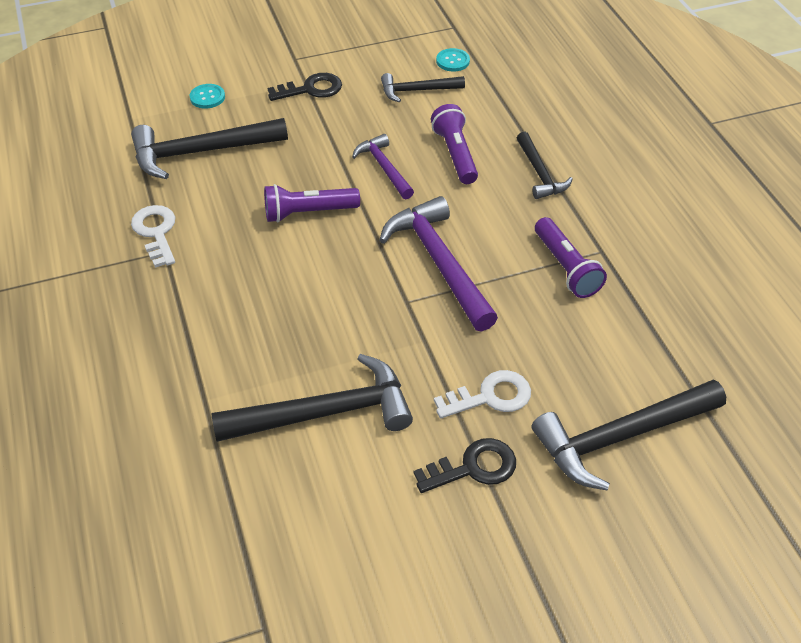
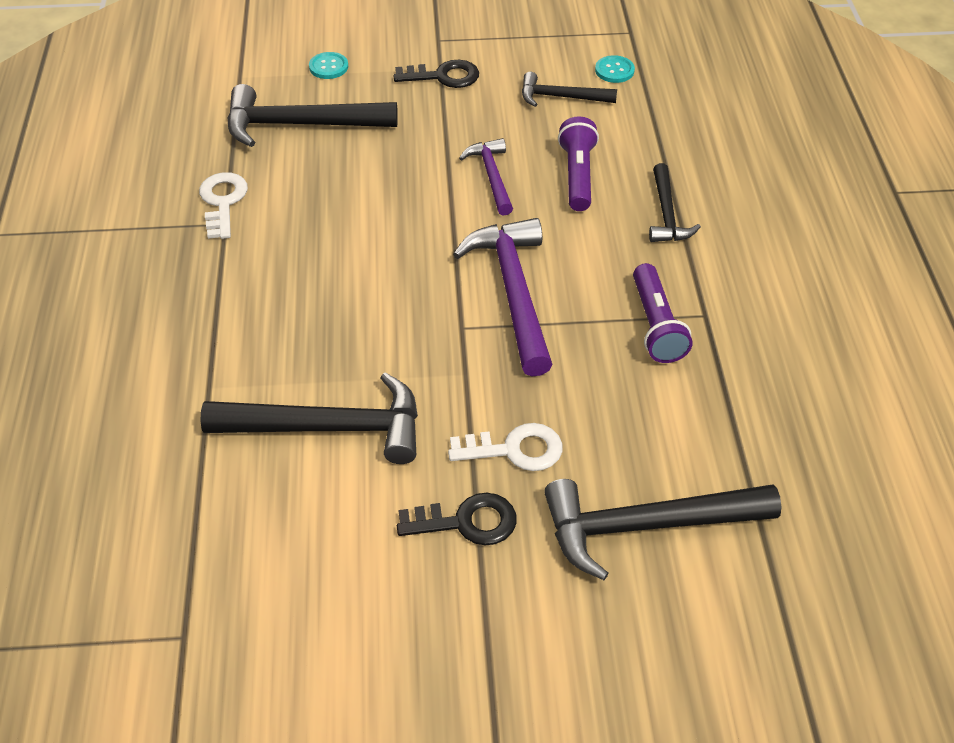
camera: 15 degrees right, 0 degrees up
(308, 212) = (390, 210): purple flashlight -> none

